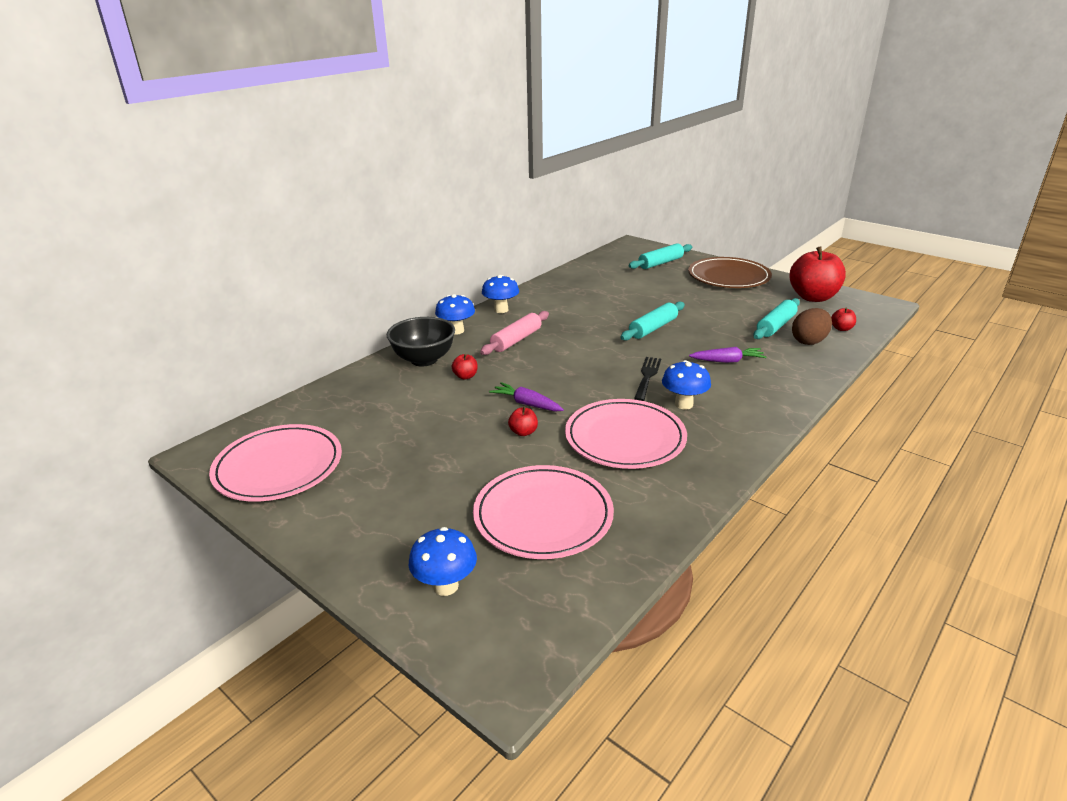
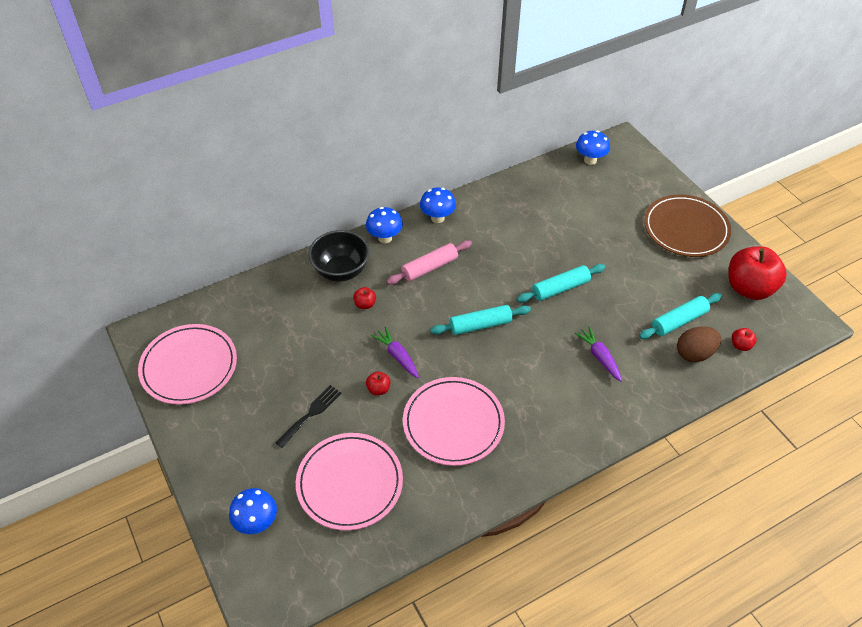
camera: 20 degrees right, 20 degrees up
(647, 376) = (515, 354): black fork -> black fork (311, 414)
(660, 263) = (631, 185): turquoise rolling pin -> turquoise rolling pin (480, 325)
(683, 404) = (524, 400): blue mushroom -> blue mushroom (590, 160)
(728, 361) = (599, 356): purple carrot -> purple carrot turned 135 degrees counterclockwise

